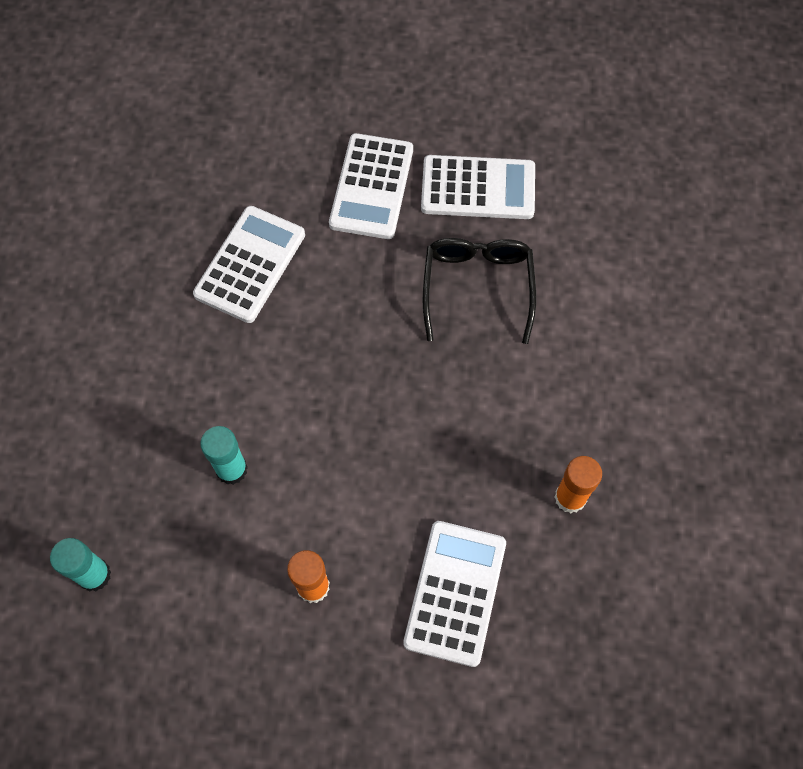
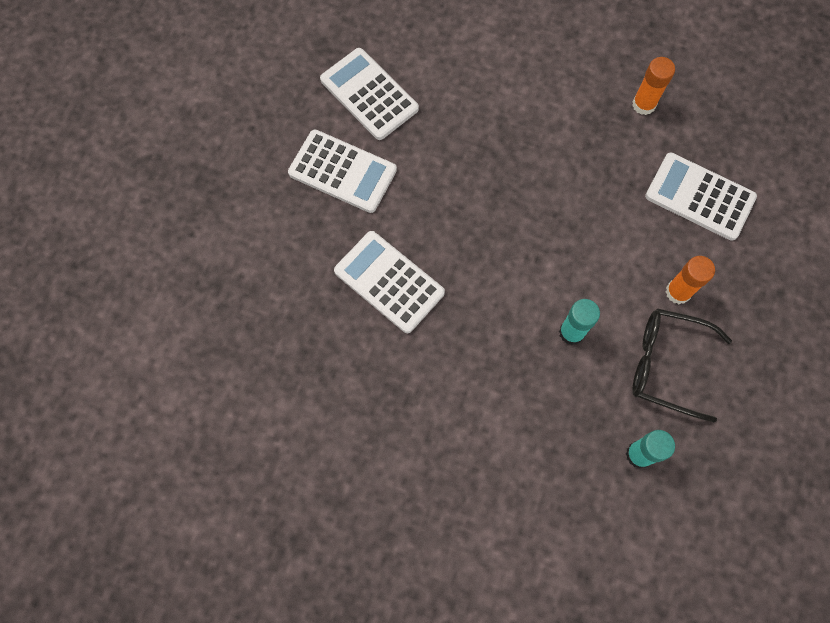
camera: 75 degrees left, 5 degrees up
(477, 288) = (459, 119): black glasses -> black glasses (667, 365)
(478, 188) = (369, 94): white calculator -> white calculator turned 60 degrees counterclockwise

